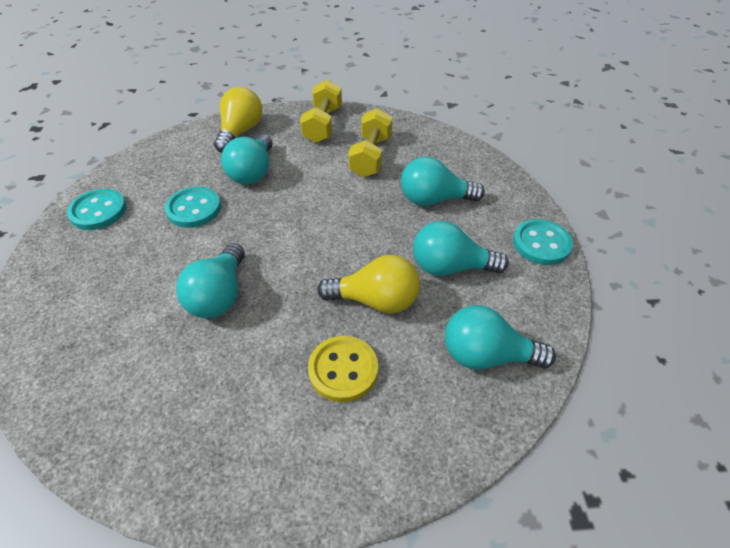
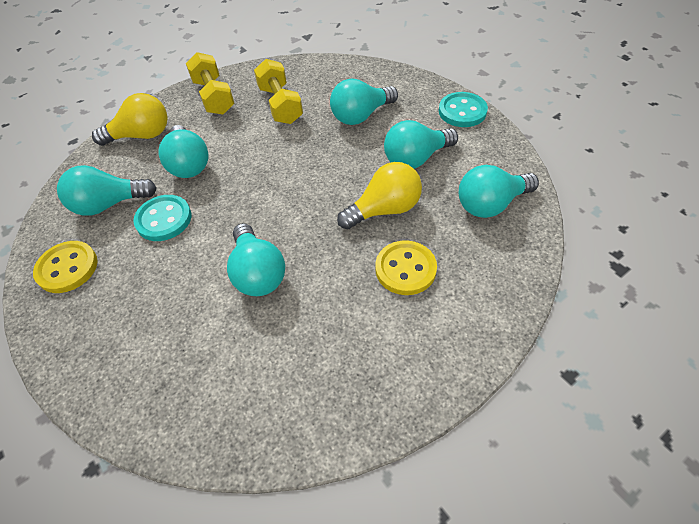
camera: 30 degrees left, 5 degrees up
(98, 211) = (67, 268): turquoise button -> yellow button
(169, 176) = (109, 204): none -> turquoise light bulb
(240, 132) = (141, 135): yellow light bulb -> yellow light bulb turned 90 degrees clockwise

